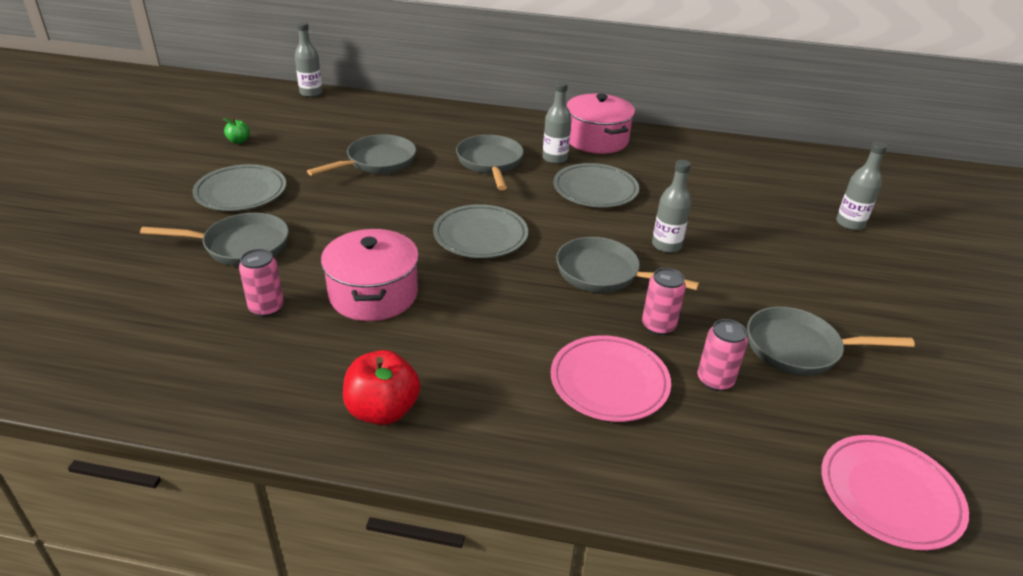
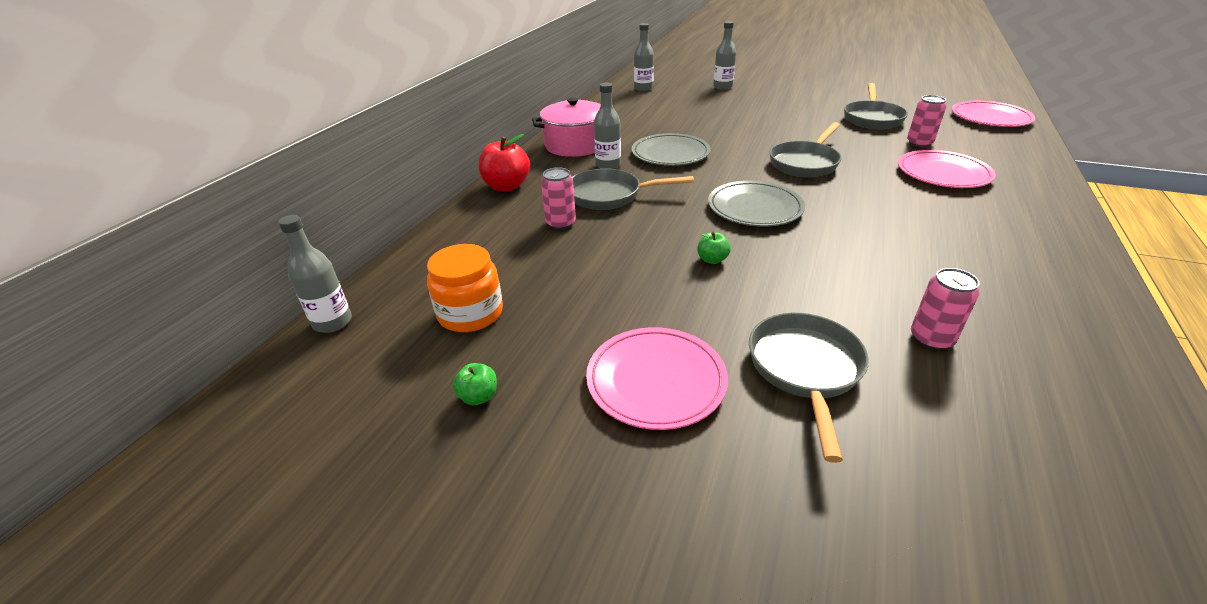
camera: 75 degrees left, 0 degrees up
(241, 192) = (656, 381): grey plate -> pink plate
(316, 129) = (470, 313): none -> orange jar
(373, 294) = (875, 267): pink pot -> none
(377, 162) = (590, 263): grey pan -> none
(382, 410) = (1045, 264): red apple -> red apple (506, 186)
(384, 212) = (712, 260): none -> green apple
(658, 326) = (867, 152): pink can -> pink can (560, 223)
(666, 245) = (759, 138): grey bottle -> grey bottle (643, 88)

